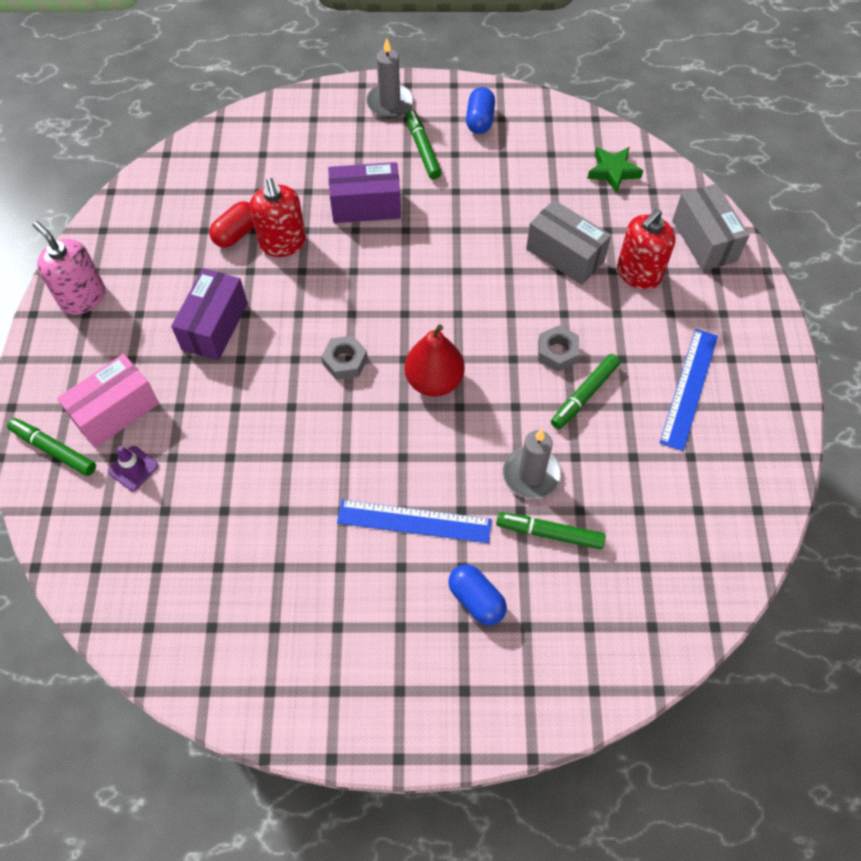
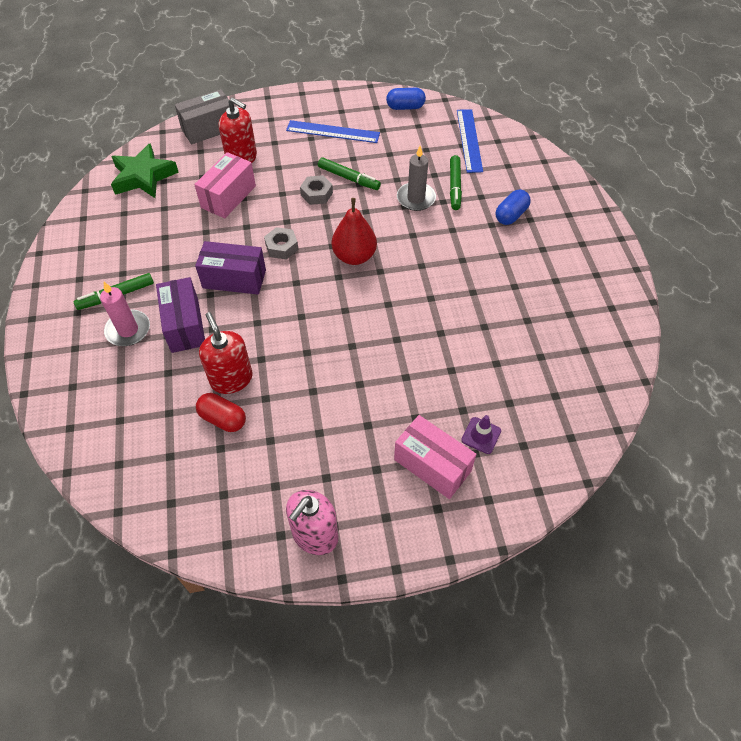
camera: 100 degrees left, 5 degrees down
(54, 450) = (482, 504): green marker -> none
(215, 326) = (330, 411): purple box -> purple box (234, 279)
(283, 243) = (231, 379): red soap dispenser -> red soap dispenser turned 90 degrees counterclockwise
(345, 361) = (348, 312): grey nut -> grey nut (282, 247)
(372, 159) = (128, 330): none -> pink candle
(389, 103) = (55, 328): grey candle -> none
(414, 521) = (468, 252): blue ruler -> blue ruler (469, 140)
(480, 120) = (82, 261): blue capsule -> blue capsule (405, 107)
(565, 255) = (228, 197): grey box -> pink box
(613, 172) = (143, 177): green star -> green star, size x1.55

